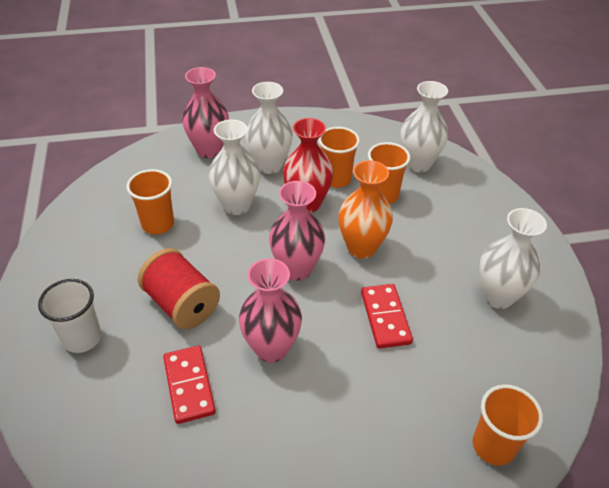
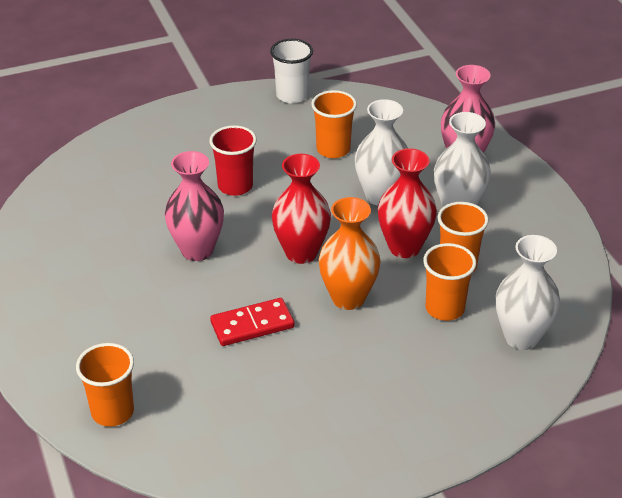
camera: 80 degrees right, 5 degrees down
(82, 338) = (185, 139): white cup -> white cup (292, 95)
(182, 304) = (235, 186): red spool -> red cup
(189, 385) = (148, 208): red domino -> none
(296, 269) = (301, 252): pink vase -> red vase
(497, 296) = (306, 417): white vase -> none

